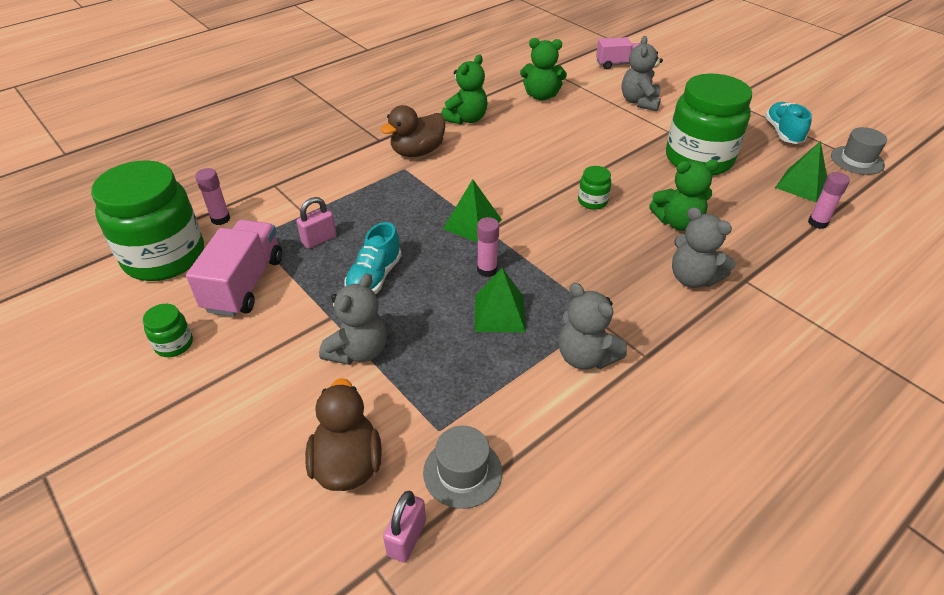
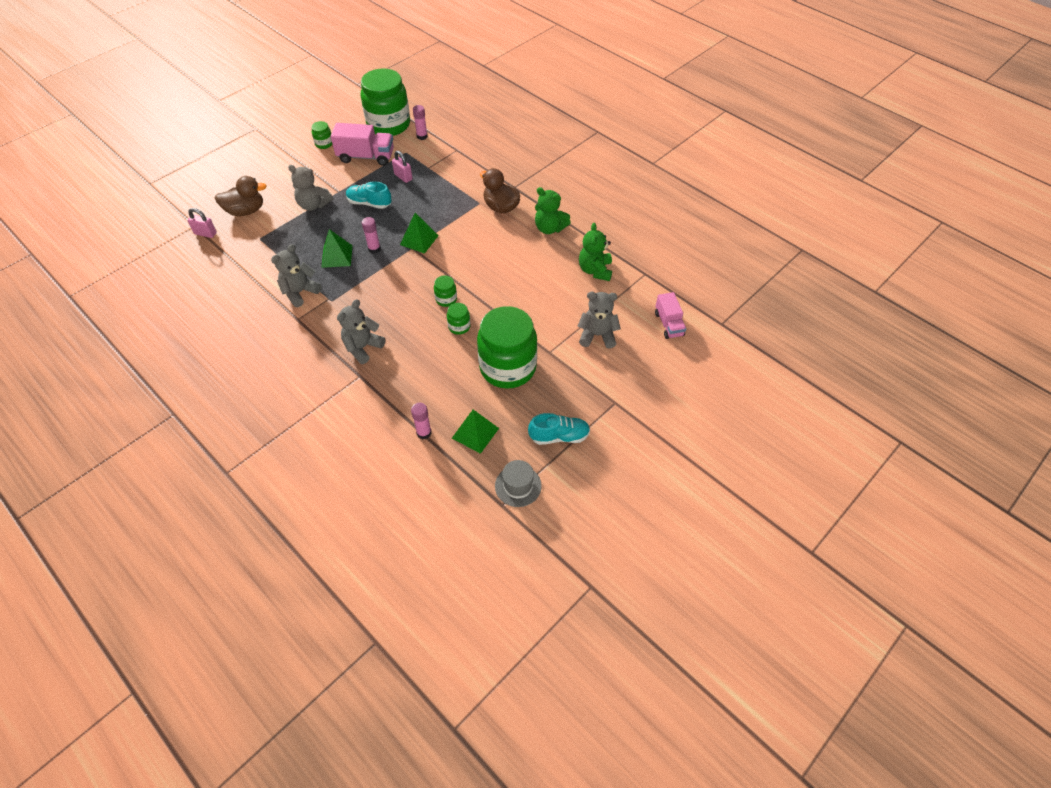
camera: 85 degrees right, 10 degrees up
(462, 472) = (234, 248): grey hat -> none
(640, 192) = (459, 326): none -> green jar
(677, 222) = (423, 345): green teddy bear -> none

